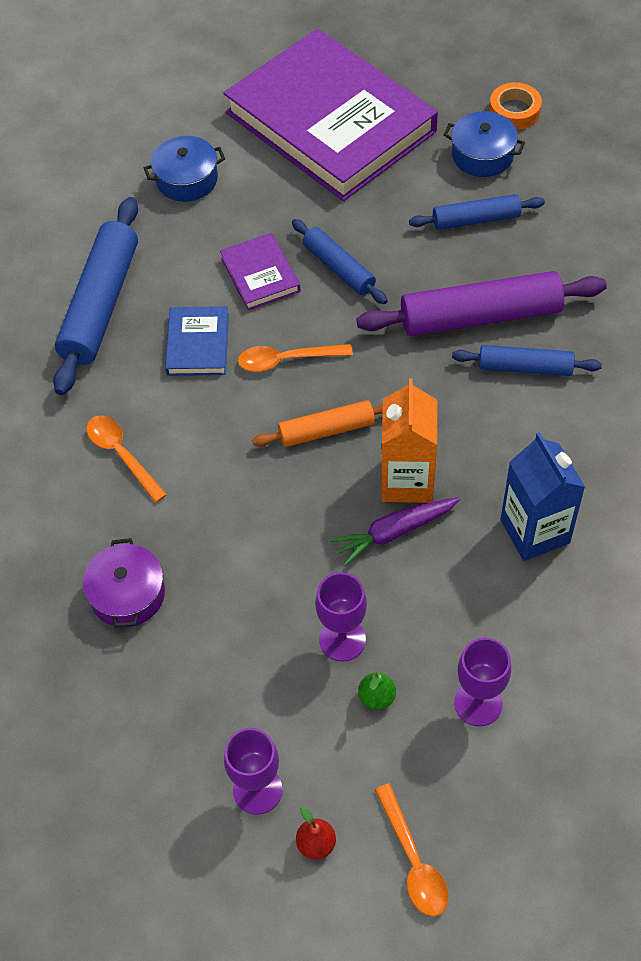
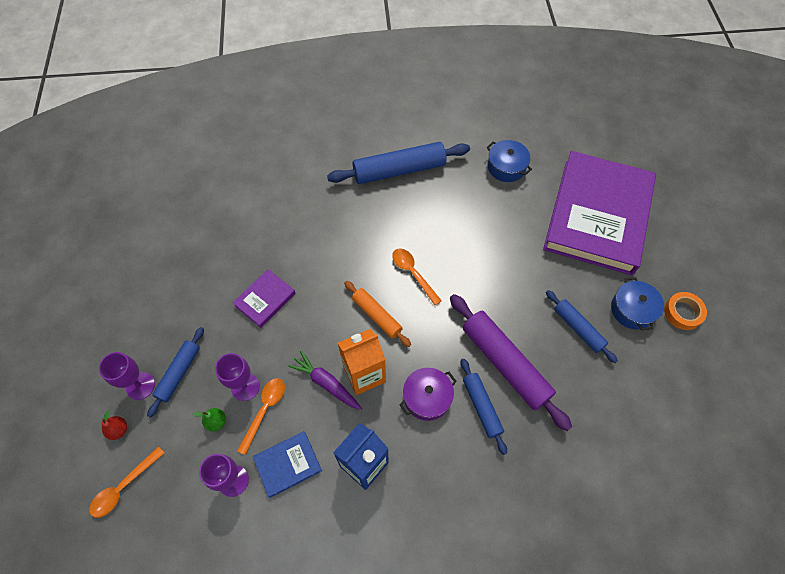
camera: 60 degrees right, 5 degrees up
(121, 455) = (311, 226): orange spoon -> orange spoon (265, 410)
(127, 594) = (230, 270): purple pot -> purple pot (427, 397)
(198, 344) = (399, 226): blue book -> blue book (288, 464)
(260, 274) = (463, 233): purple book -> purple book (265, 299)
(339, 268) = (493, 270): blue rolling pin -> blue rolling pin (179, 373)

